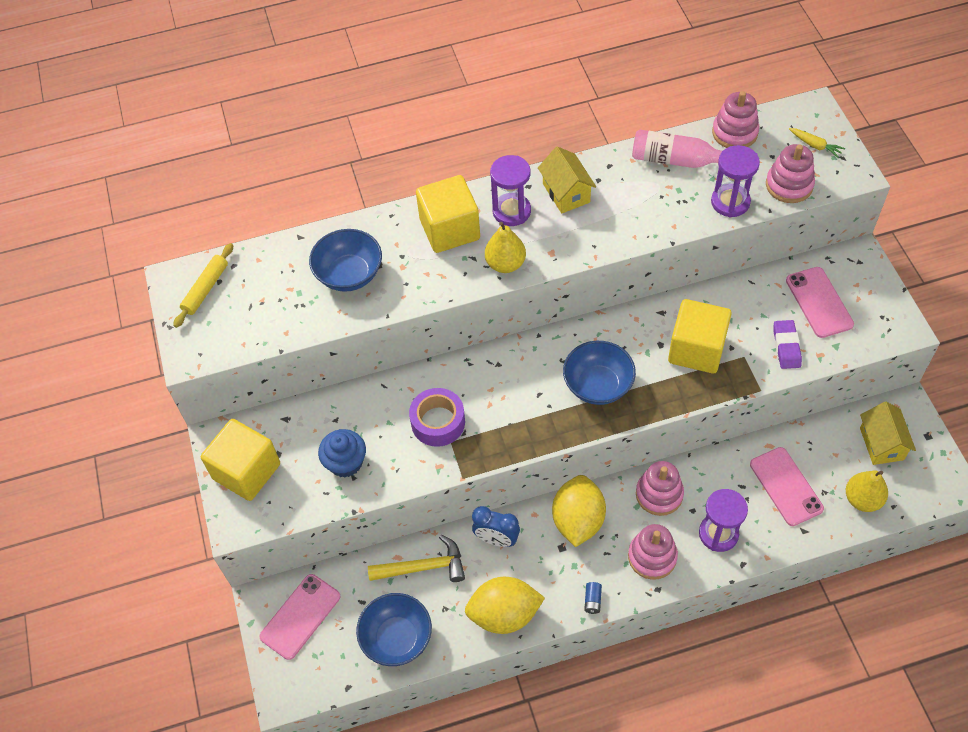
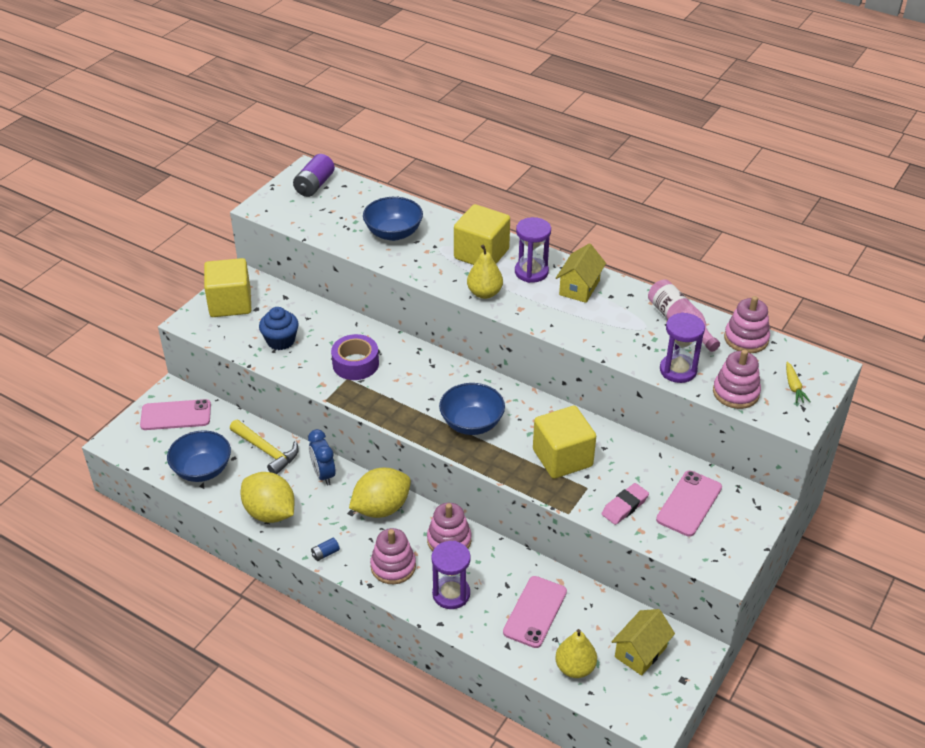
camera: 45 degrees right, 15 degrees down
(205, 289) = (314, 185): yellow rolling pin -> purple battery
(786, 347) = (624, 506): purple eraser -> pink eraser

